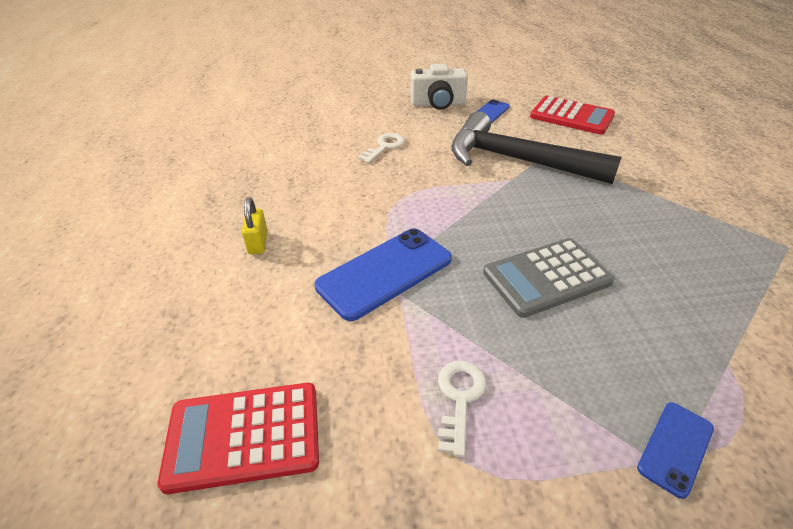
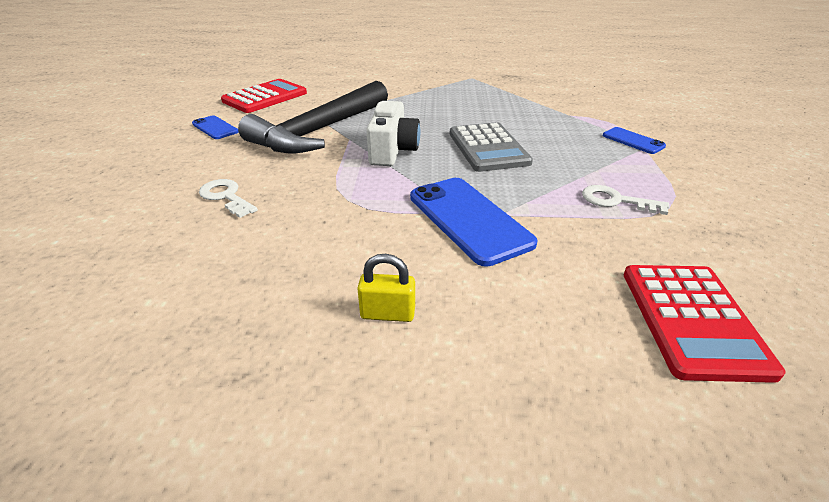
camera: 80 degrees left, 5 degrees down
(438, 103) = (158, 151): white camera -> white camera (392, 151)

